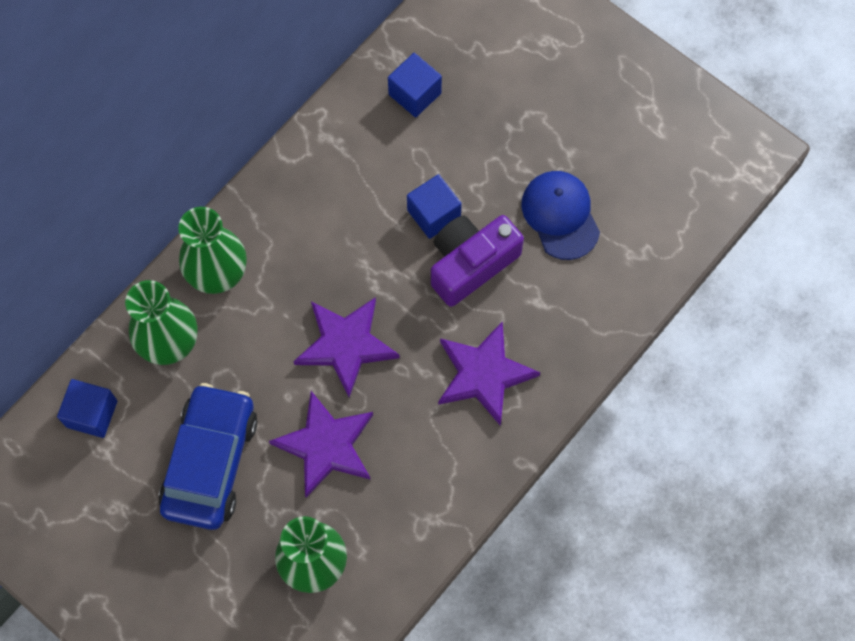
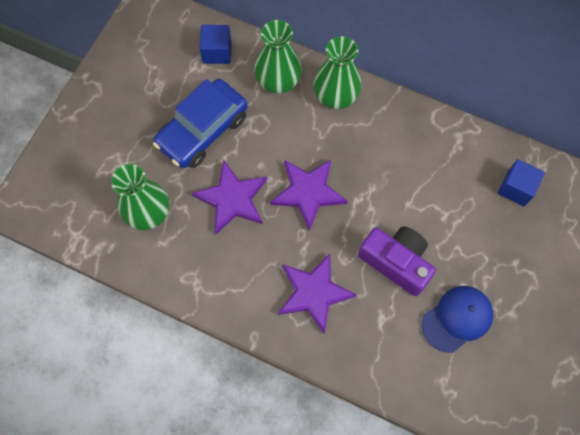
camera: 75 degrees right, 0 degrees up
(211, 462) = (203, 130): blue car -> blue car turned 135 degrees clockwise
(433, 214) = (426, 226): blue cube -> none

